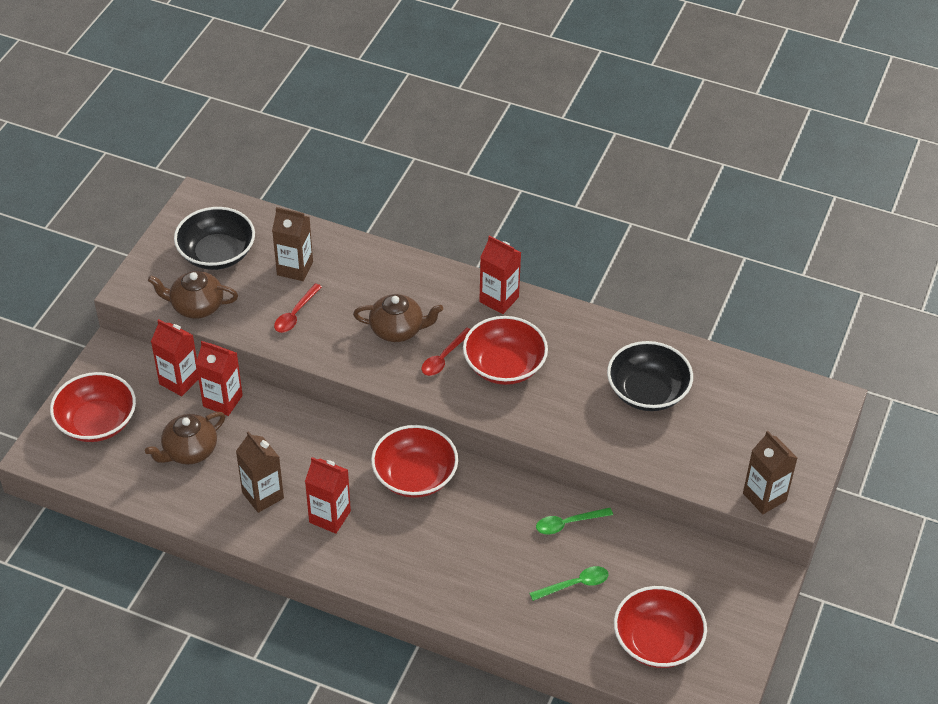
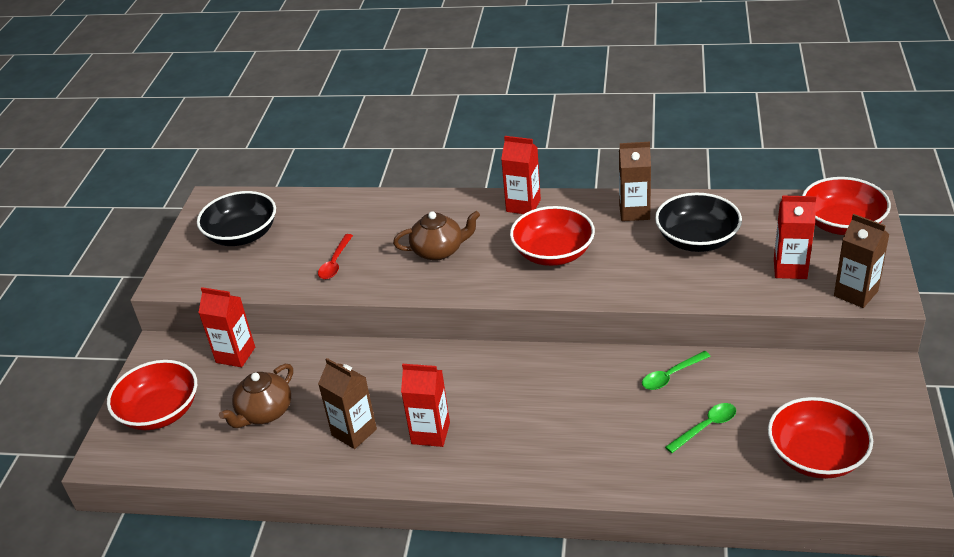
camera: 10 degrees left, 10 degrees down
(196, 306) = (235, 280): brown teapot -> none
(222, 401) = (284, 360): red carton -> red carton (790, 269)
(295, 268) = (321, 228): brown carton -> brown carton (634, 212)
(415, 476) = (501, 375): red bowl -> red bowl (842, 224)
(444, 357) = (493, 261): red spoon -> none

